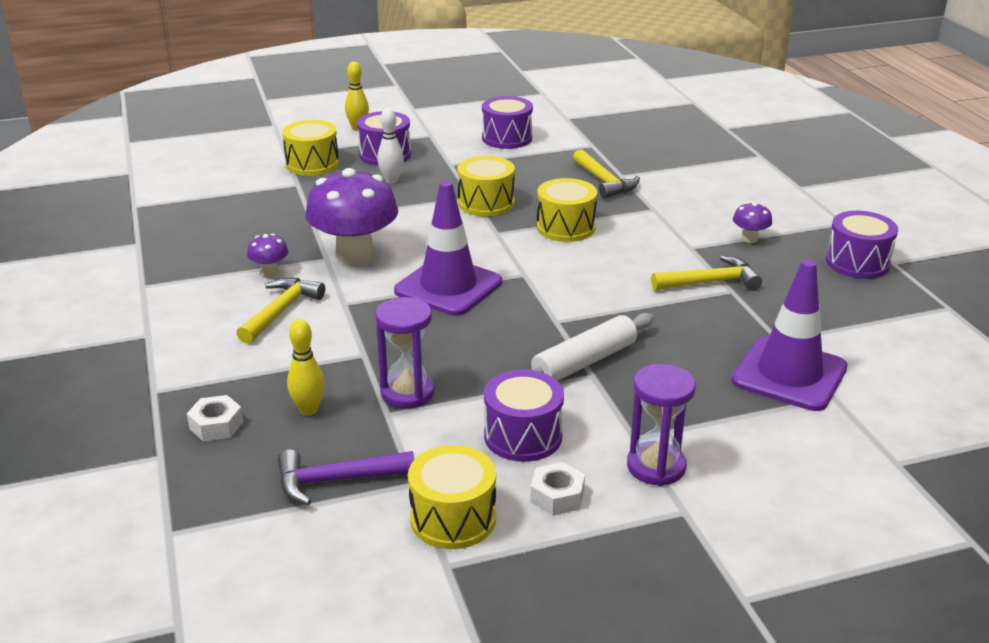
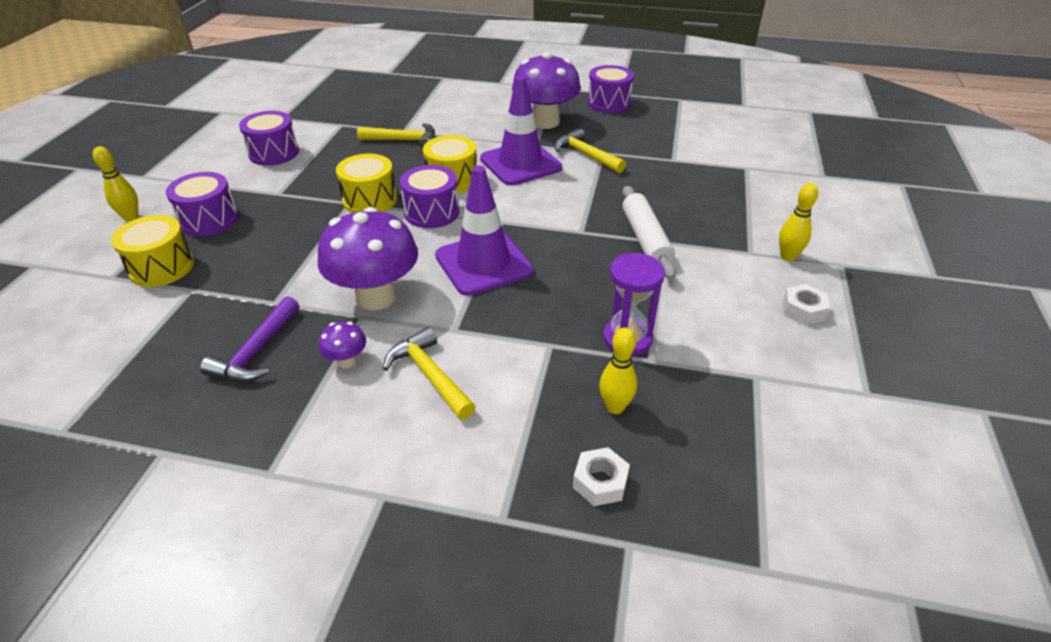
camera: 60 degrees left, 10 degrees up
(336, 480) = (732, 422): purple hammer -> purple hammer (256, 352)
(391, 180) = (264, 232): white bowling pin -> none
(453, 518) = (810, 370): yellow drum -> none
(523, 436) = (722, 300): purple drum -> purple drum (432, 212)
(656, 466) = (787, 257): purple hourglass -> yellow bowling pin
(711, 282) = (585, 155): yellow hammer -> yellow hammer turned 60 degrees counterclockwise
(749, 239) = (545, 122): purple mushroom -> purple mushroom, size x2.28
(789, 374) = (714, 171): purple traffic cone -> purple traffic cone (520, 163)

